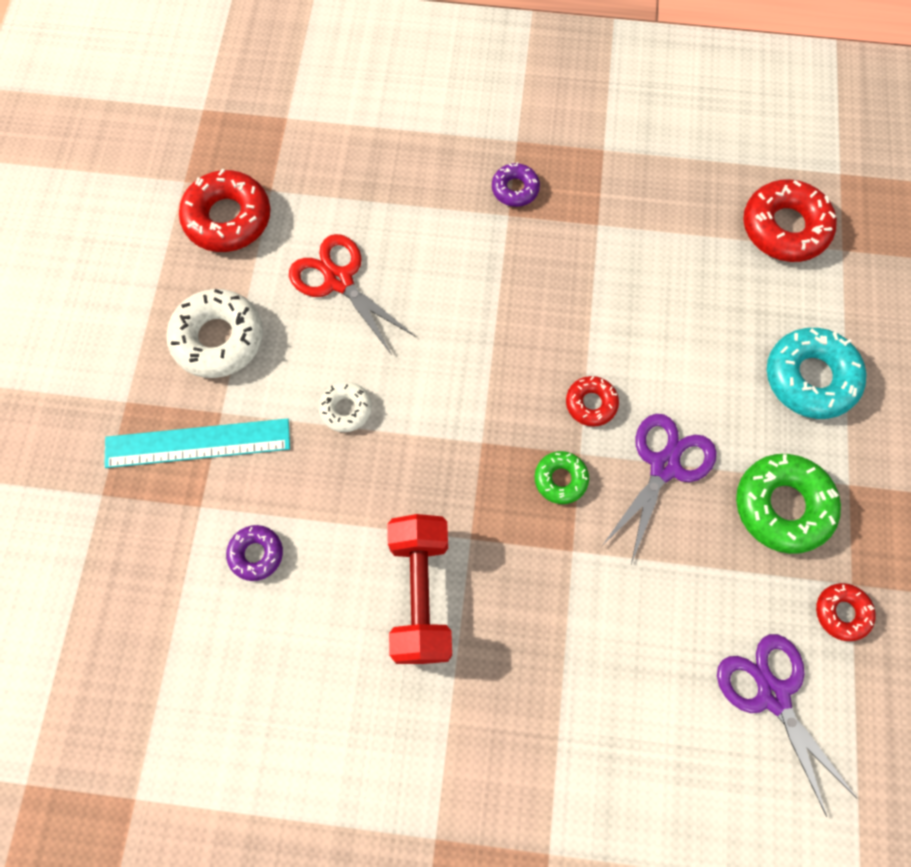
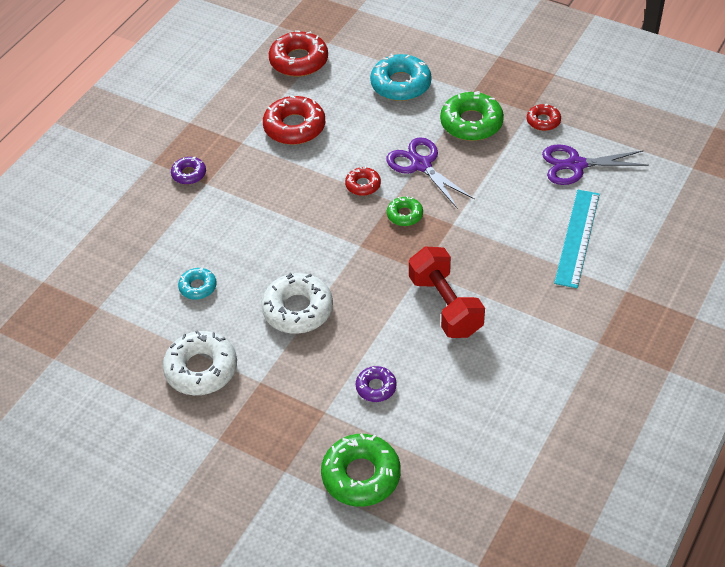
camera: 65 degrees left, 20 degrees down
(118, 587) = (361, 475): none -> green donut
(197, 443) = (276, 401): turquoise ruler -> turquoise ruler (577, 237)
(228, 218) = (105, 338): red donut -> red donut (294, 127)
(339, 280) = (198, 287): red scissors -> turquoise donut
(346, 409) = (298, 309): white donut -> white donut, size x1.84
(421, 594) = (445, 306): red dumbbell -> red dumbbell turned 45 degrees clockwise

